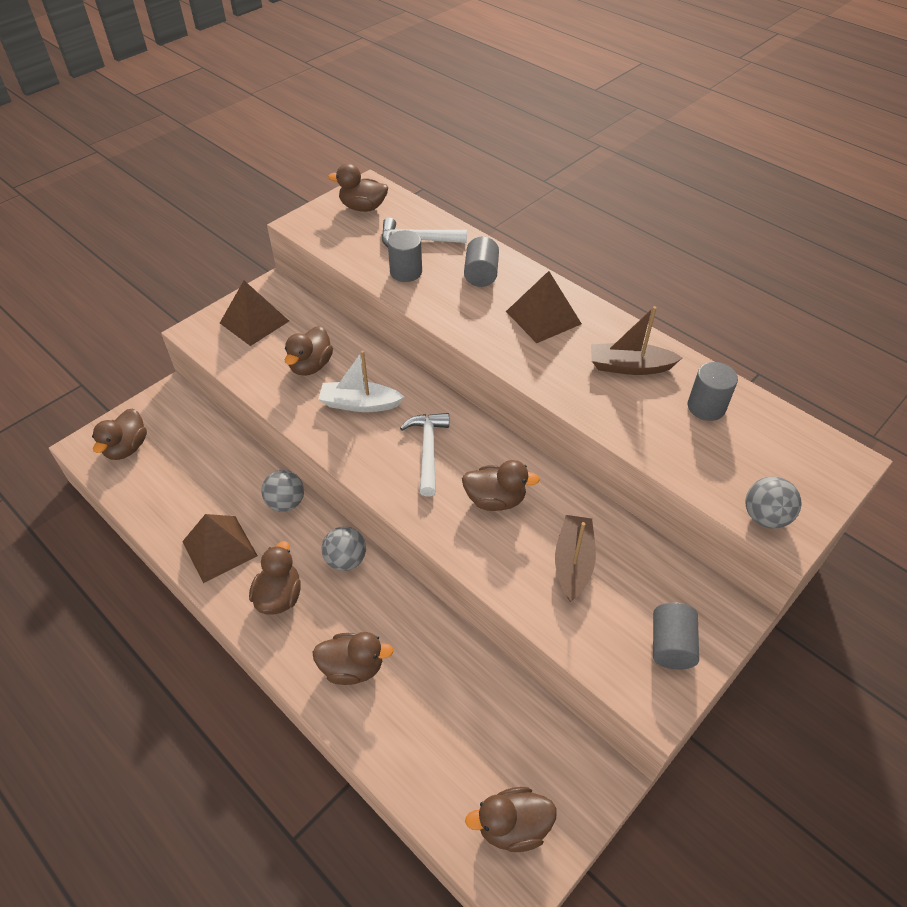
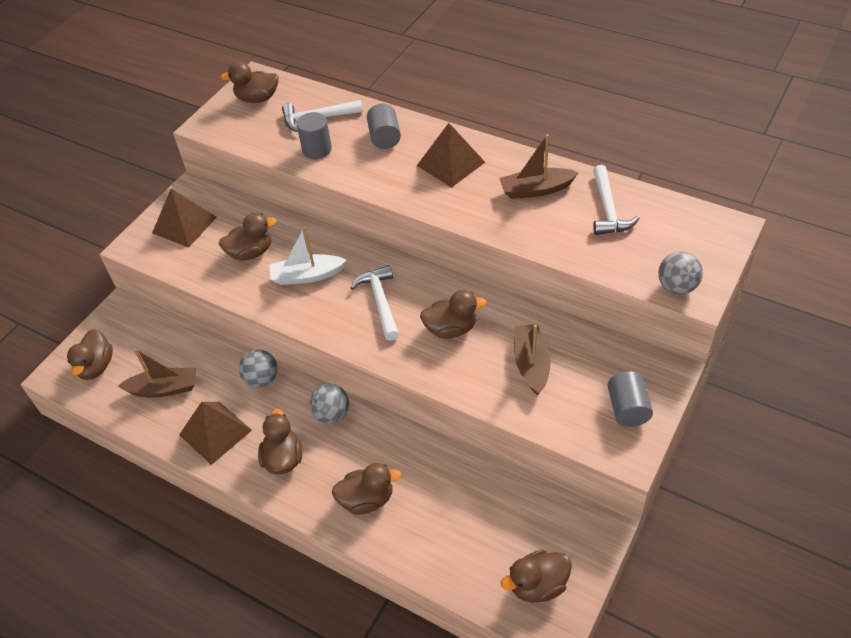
camera: 10 degrees left, 0 degrees up
(185, 488) = (164, 388): none -> brown boat
(311, 366) = (251, 252): brown duck -> brown duck turned 120 degrees counterclockwise
(706, 407) = (608, 209): grey cylinder -> white hammer

